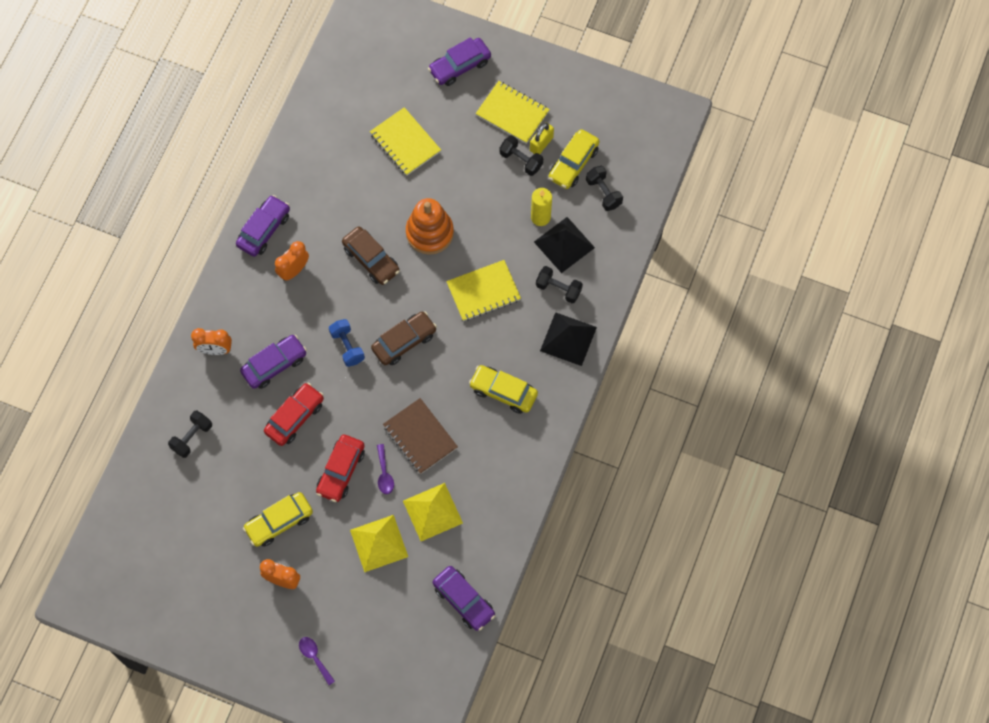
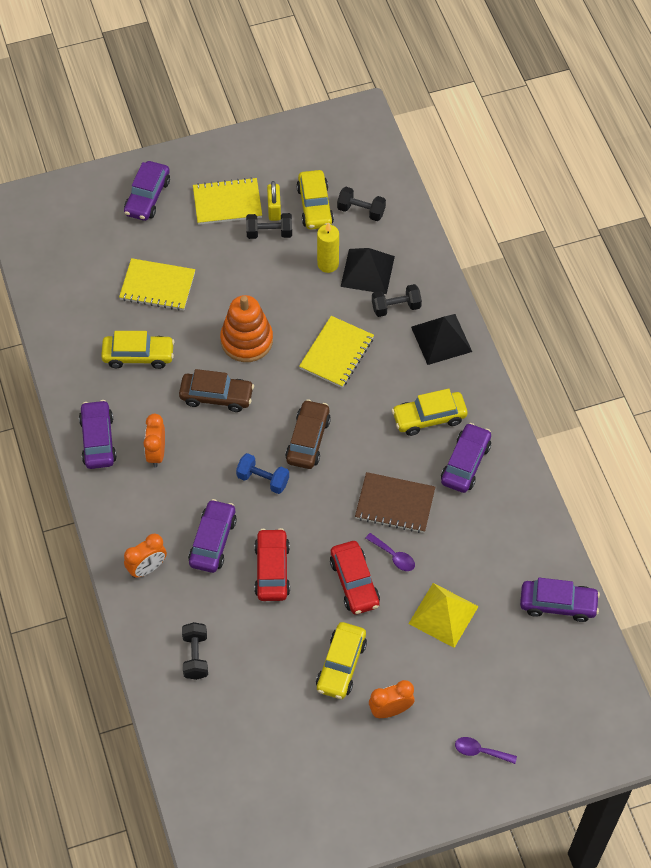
camera: 40 degrees left, 10 degrees down
(345, 187) = (138, 355): none -> yellow car
(432, 512) = (463, 555): yellow pyramid -> none
(497, 446) = (465, 463): none -> purple car

